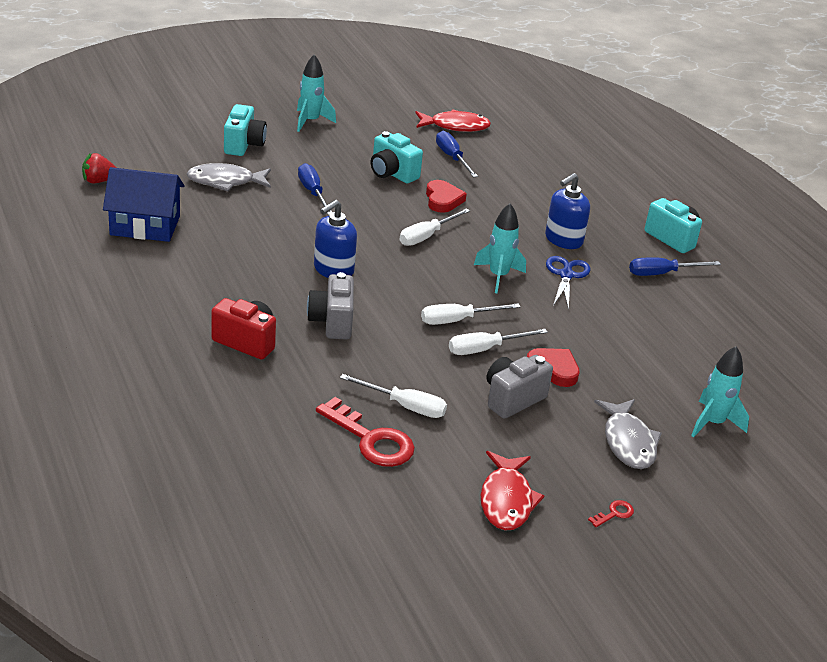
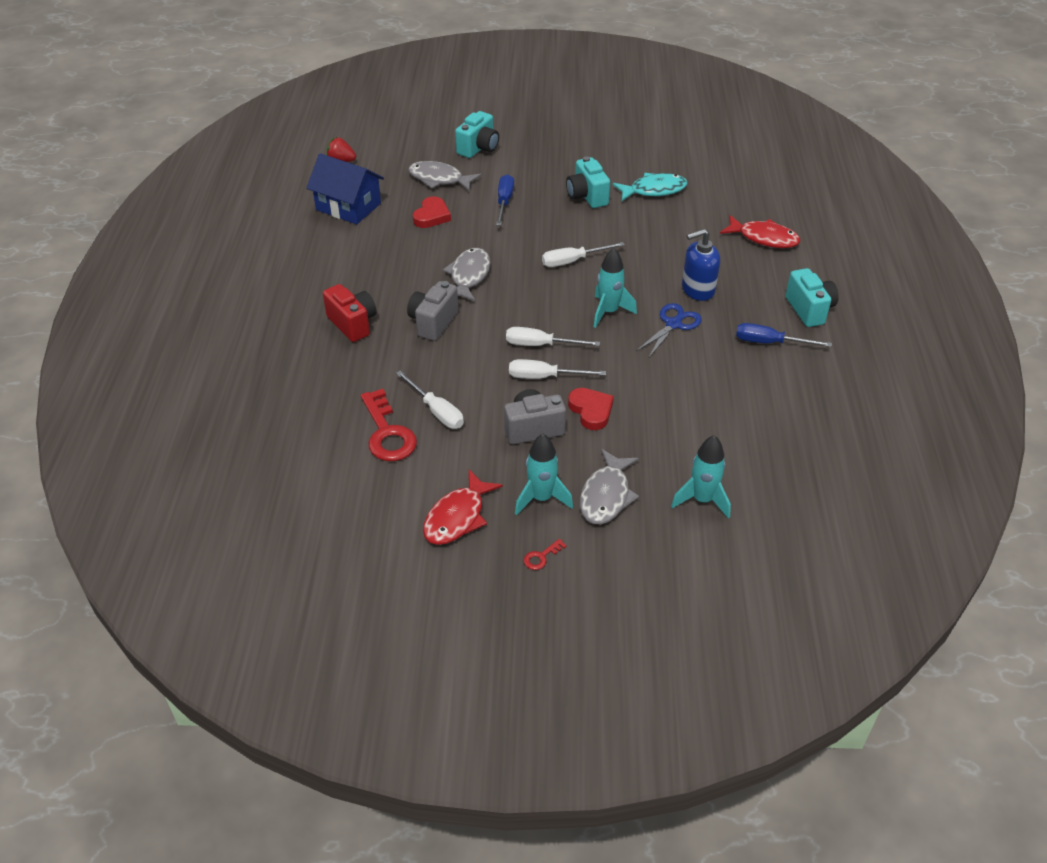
camera: 30 degrees right, 10 degrees up
(310, 121) = (551, 135): turquoise rocket -> turquoise rocket (541, 498)
(333, 270) = (469, 276): blue soap dispenser -> grey fish
(443, 200) = (614, 229): red heart -> red heart (432, 216)
(452, 158) = (654, 190): blue screwdriver -> turquoise fish
(455, 126) = (680, 160): red fish -> red fish (764, 238)
(614, 513) = (541, 557): red key -> red key turned 150 degrees clockwise

